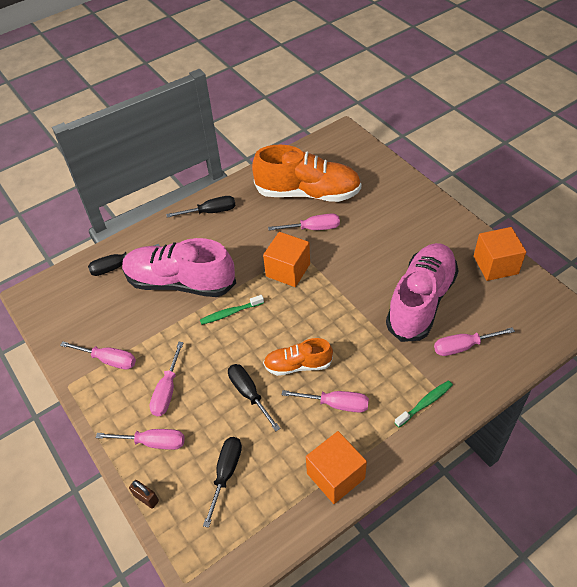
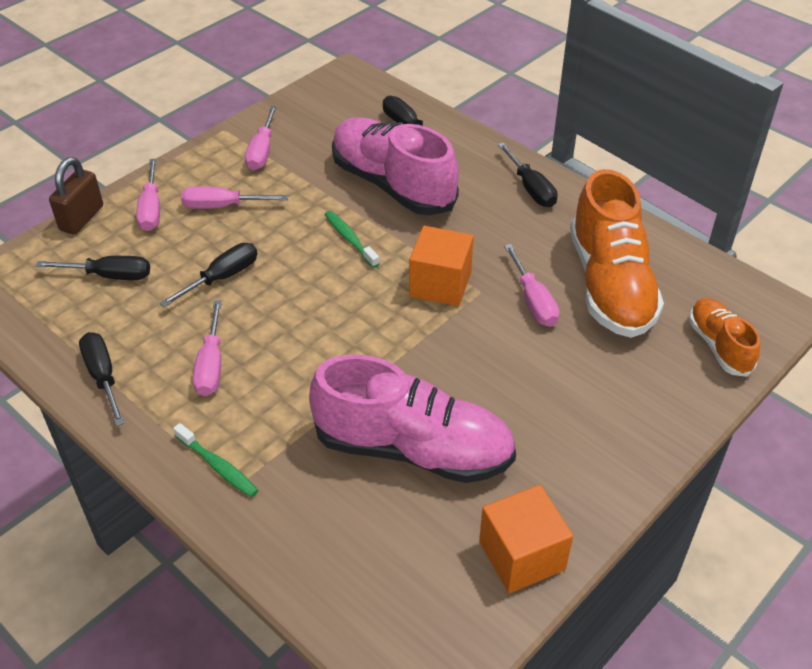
camera: 75 degrees right, 5 degrees down
(146, 498) = (82, 218): brown padlock -> brown padlock, size x1.71
(180, 282) = (392, 185): pink shoe -> pink shoe turned 45 degrees counterclockwise
(298, 365) = (272, 318): orange shoe -> orange shoe (719, 346)
(335, 476) = (103, 377): orange cube -> black screwdriver
(463, 346) = (329, 511): pink screwdriver -> none

